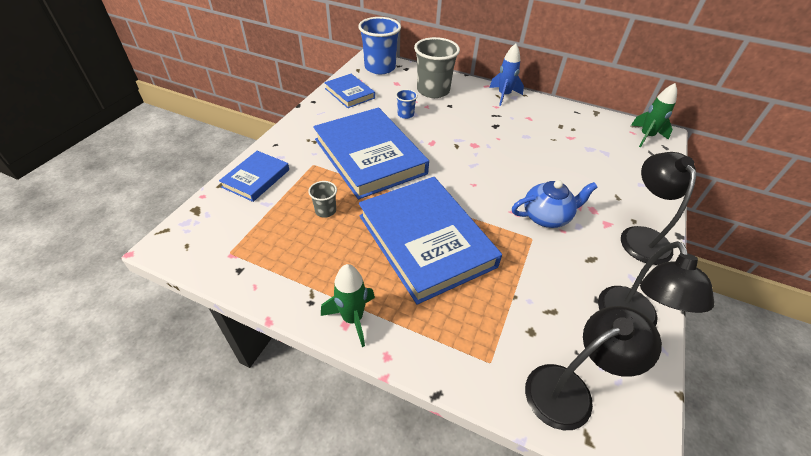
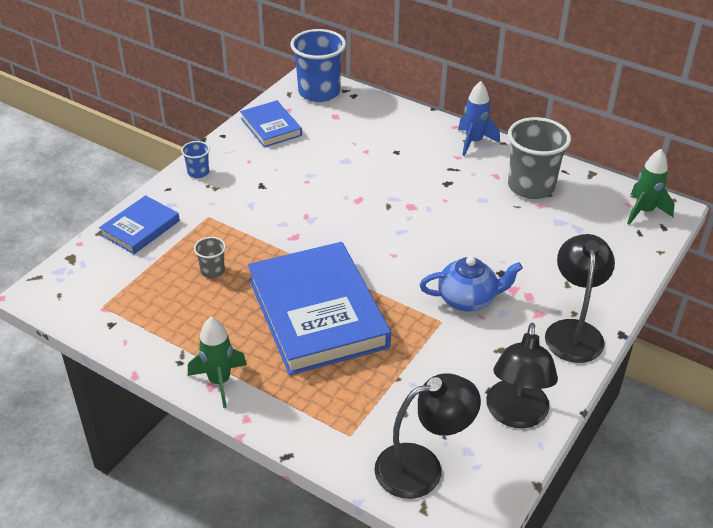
camera: 10 degrees right, 5 degrees down
(369, 156) = (277, 211): blue book -> none
(405, 114) = (335, 161): blue cup -> blue cup (198, 172)
(433, 91) = (380, 129): grey cup -> grey cup (531, 186)

